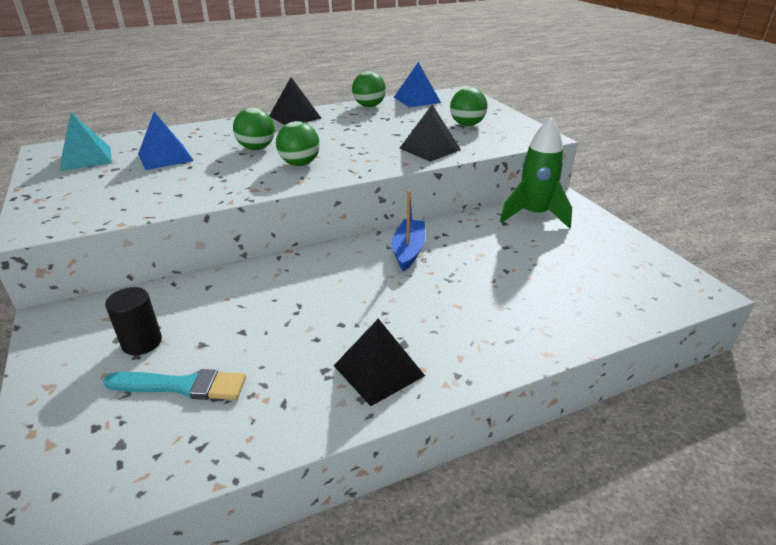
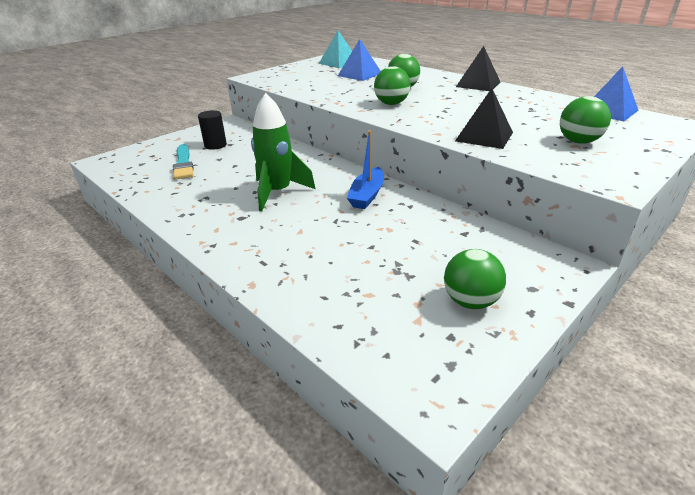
camera: 70 degrees right, 0 degrees up
(369, 106) = (551, 98): green ball -> green ball (470, 301)
(379, 370) = (210, 214): black pyramid -> none
(408, 250) = (367, 195): blue boat -> blue boat turned 120 degrees clockwise
(534, 215) = (502, 249): green rocket -> green rocket (278, 193)

